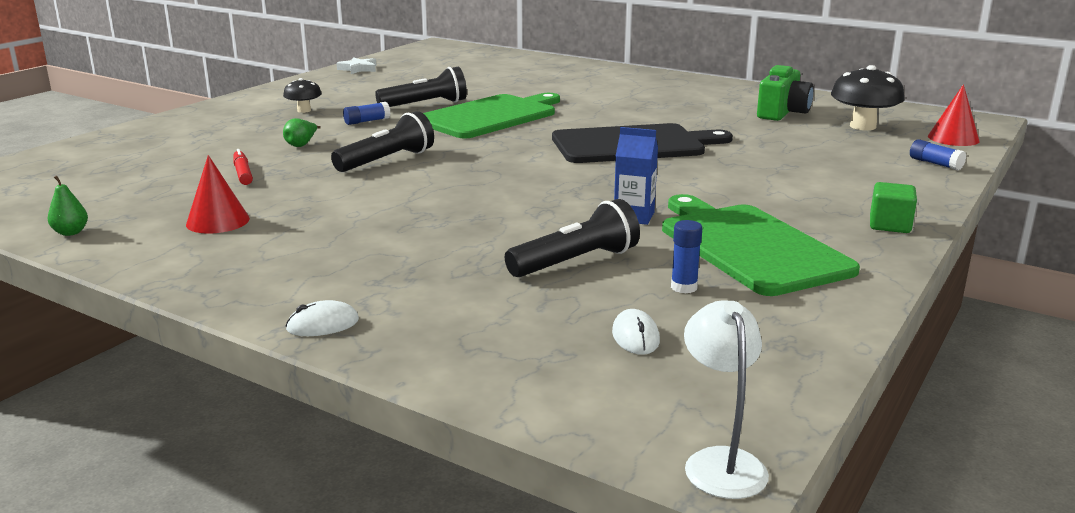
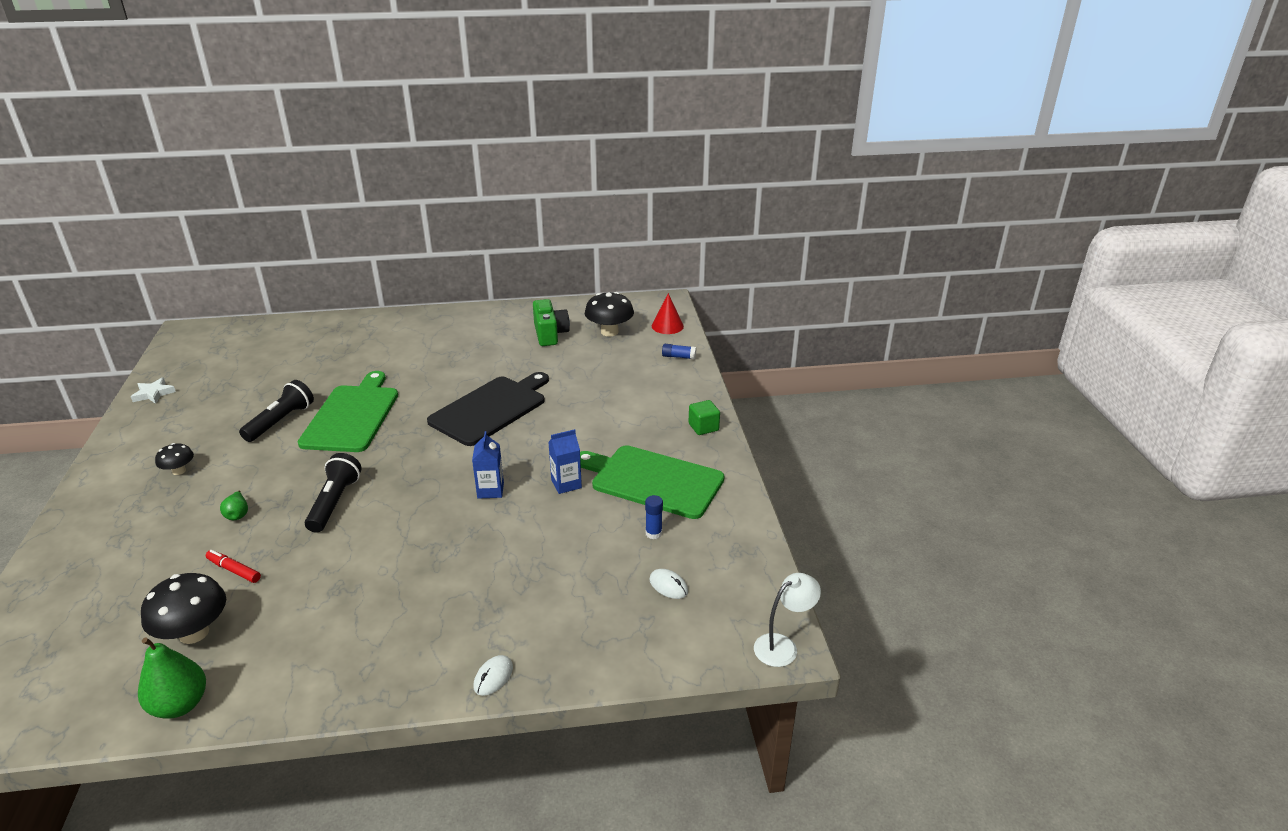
camera: 40 degrees left, 10 degrees up
(71, 232) = (180, 705): green pear -> green pear, size x1.87
(153, 197) = (194, 633): none -> black mushroom
(218, 221) = (289, 630): red cone -> none
(367, 121) = (256, 462): blue glue stick -> none
(543, 196) = (490, 490): none -> blue carton
(575, 262) = (576, 543): black flashlight -> none
(720, 462) = (783, 646): white lamp -> white lamp turned 105 degrees clockwise

